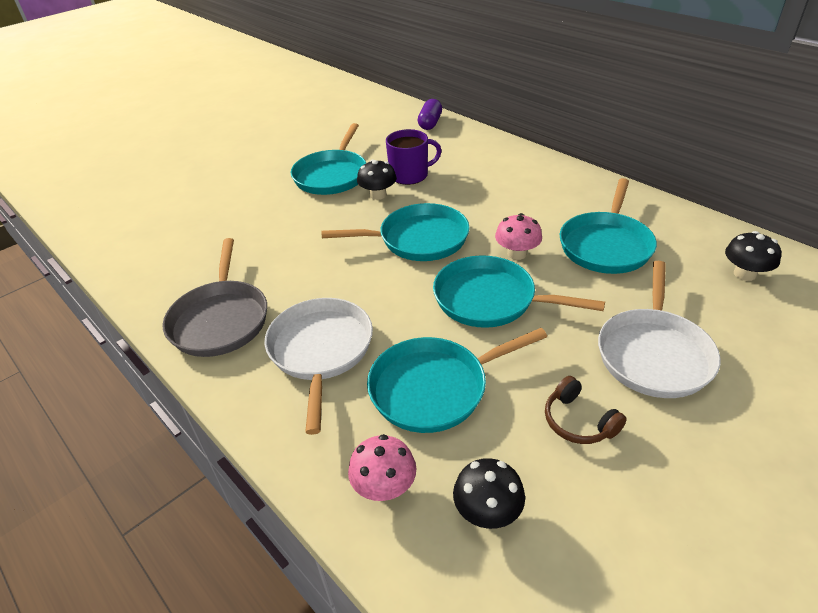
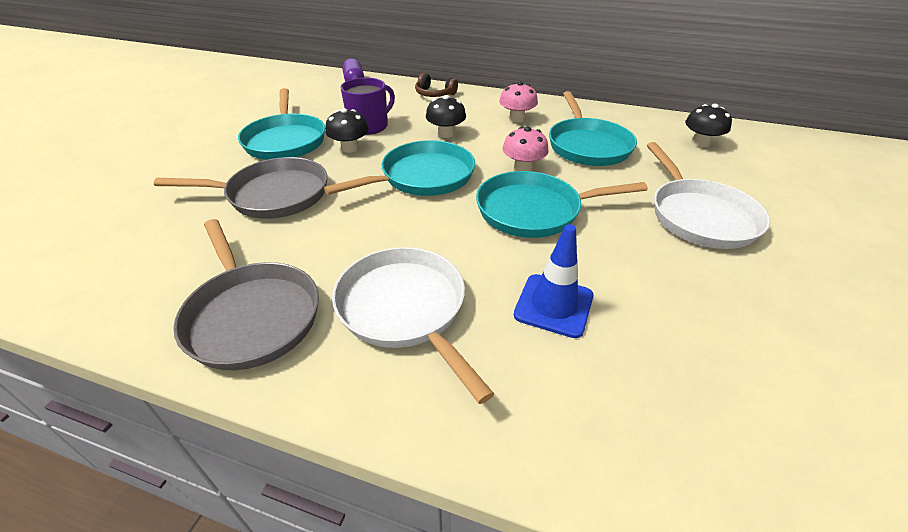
camera: 30 degrees left, 0 degrees up
(291, 225) = (272, 195): none -> grey pan
(384, 486) = (592, 427): pink mushroom -> pink mushroom (516, 118)
(434, 388) = (553, 305): turquoise pan -> blue traffic cone
(487, 511) = (707, 406): black mushroom -> black mushroom (446, 133)
(578, 421) = (699, 290): brown headphones -> brown headphones (434, 94)

